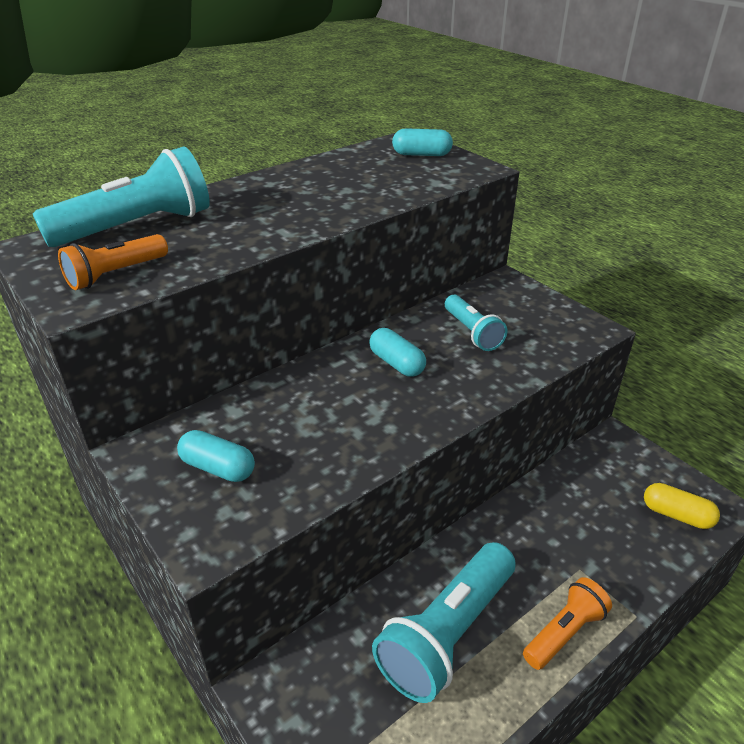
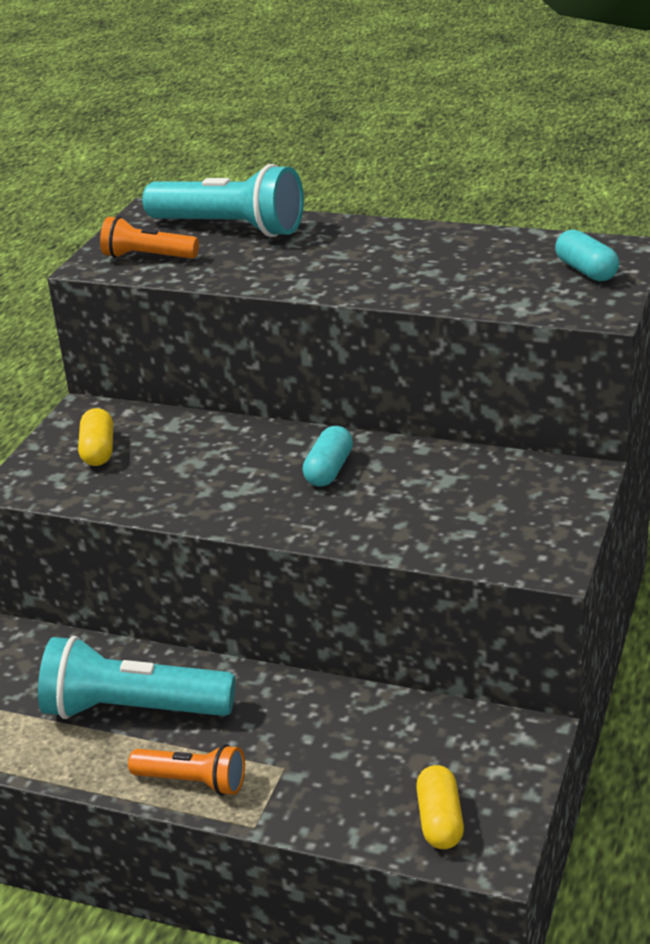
camera: 60 degrees right, 5 degrees down
(218, 468) = (98, 450): turquoise capsule -> yellow capsule
(472, 332) = (438, 491): turquoise flashlight -> none

